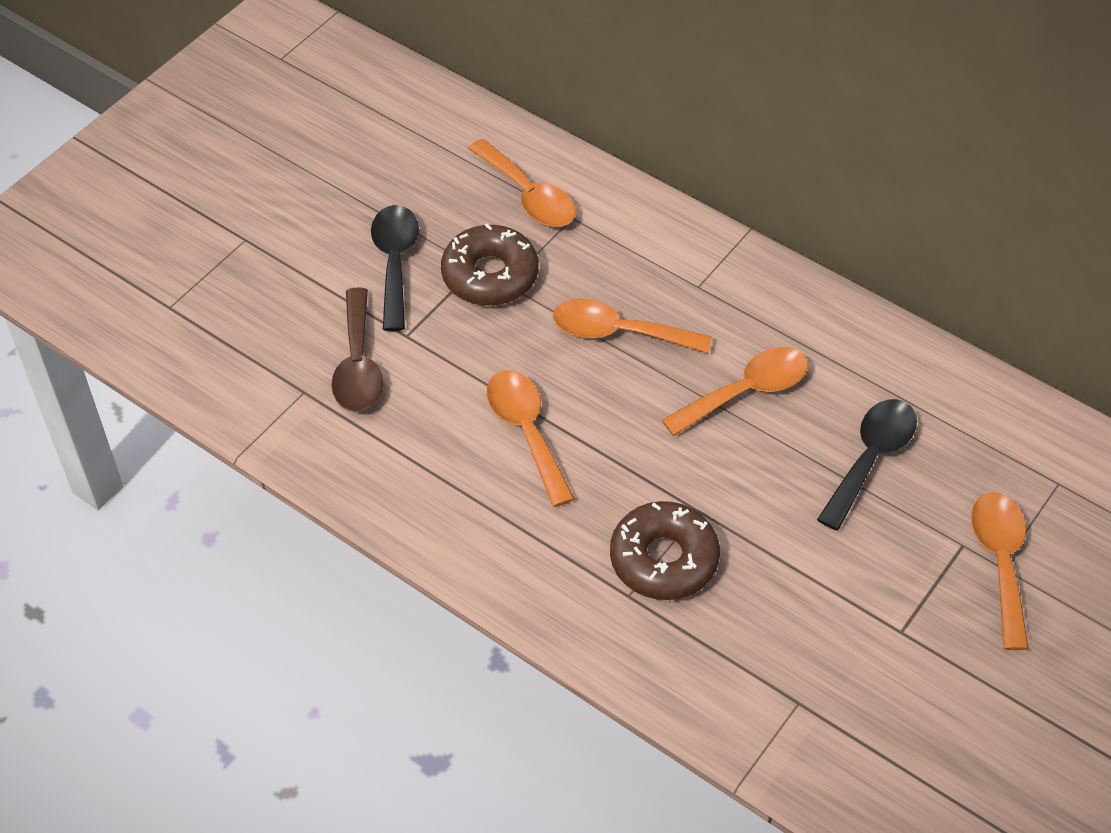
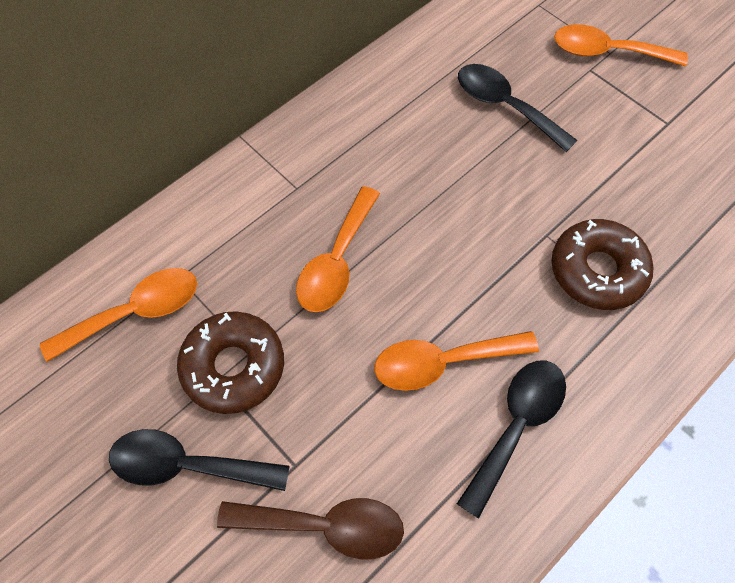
camera: 80 degrees left, 10 degrees up
(473, 497) = (516, 425): none -> black spoon
(746, 391) = (424, 175): orange spoon -> none

